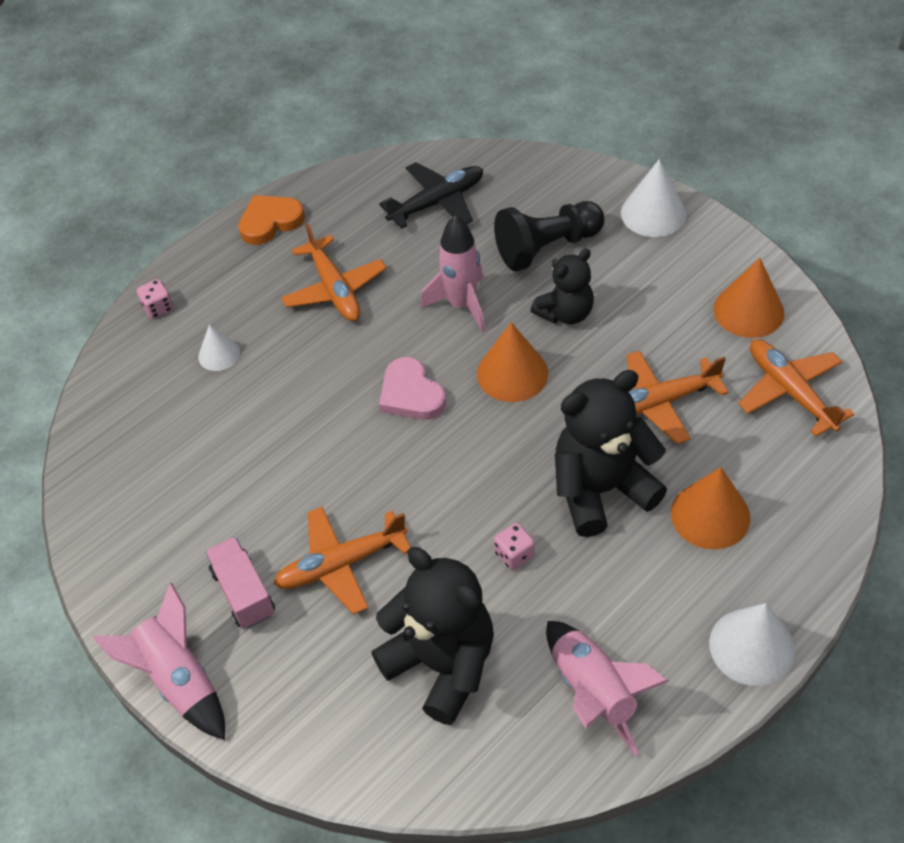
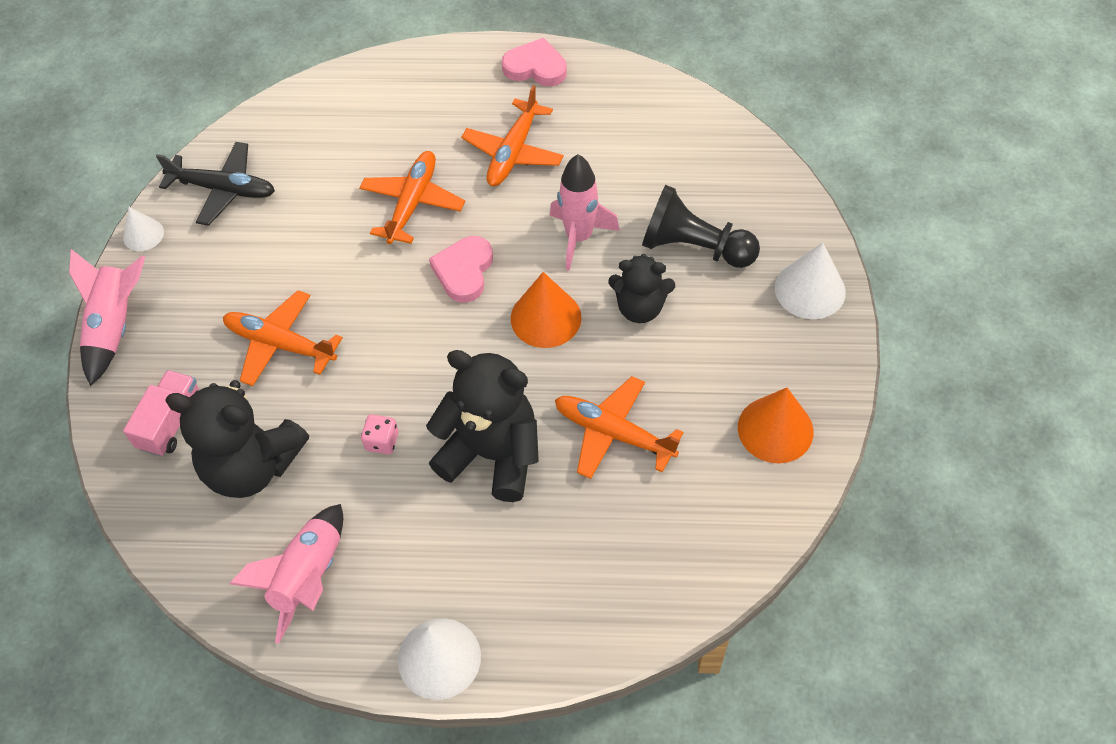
camera: 45 degrees right, 5 degrees up
(158, 308) = (394, 72): pink dice -> none
(219, 354) = (388, 136): white cone -> white cone (143, 234)
(243, 592) = (210, 307): pink truck -> pink truck (171, 422)
(270, 222) = (535, 67): orange heart -> pink heart
(437, 202) = (663, 146): black plane -> black plane (223, 189)
(442, 664) = (252, 466): black teddy bear -> black teddy bear turned 105 degrees clockwise
(710, 515) = (537, 545): orange cone -> none
(790, 392) = (718, 518): orange plane -> orange plane (412, 203)

